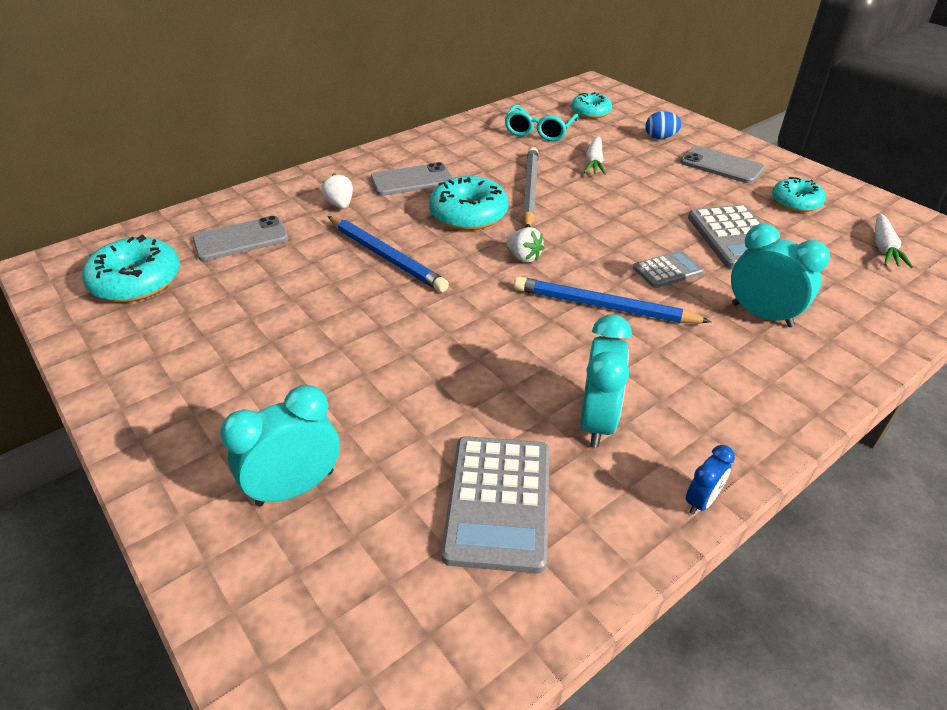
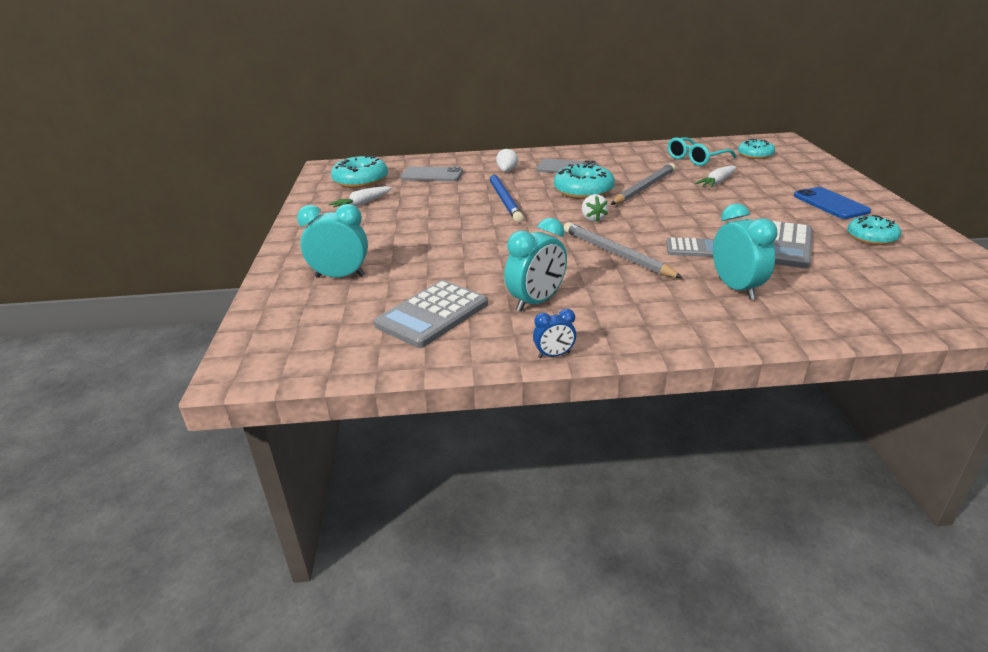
camera: 35 degrees right, 10 degrees down
(603, 306) = (616, 254): blue pencil -> grey pencil
(660, 137) = (797, 178): blue egg -> none
(721, 166) = (830, 204): grey phone -> blue phone
(884, 248) = (920, 281): white carrot -> white carrot (362, 204)

